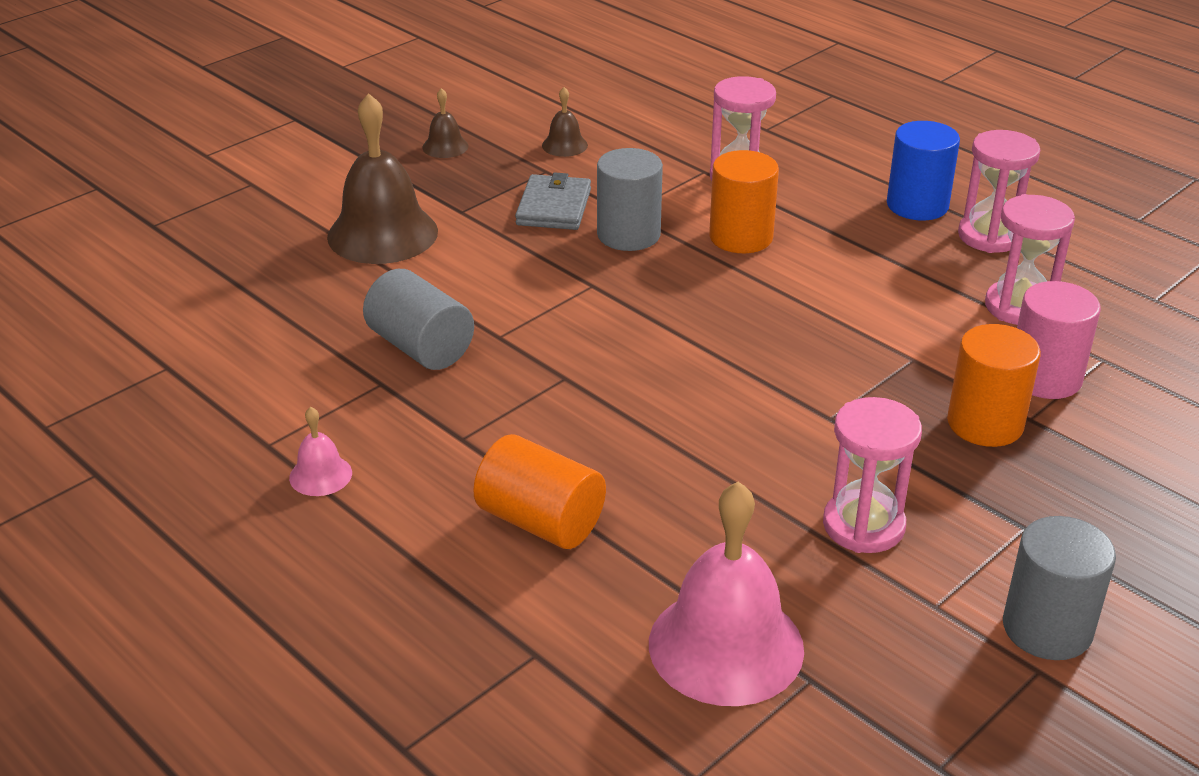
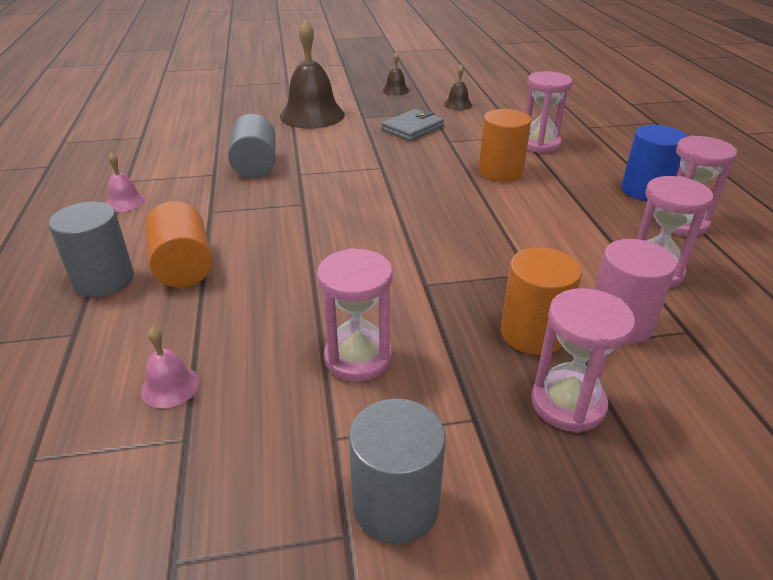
camera: 35 degrees right, 0 degrees up
(628, 235) = (435, 151): grey cylinder -> grey cylinder (104, 280)
(726, 646) = (170, 386): pink bell -> pink bell, size x0.46
(1080, 476) = (568, 404): none -> pink hourglass

